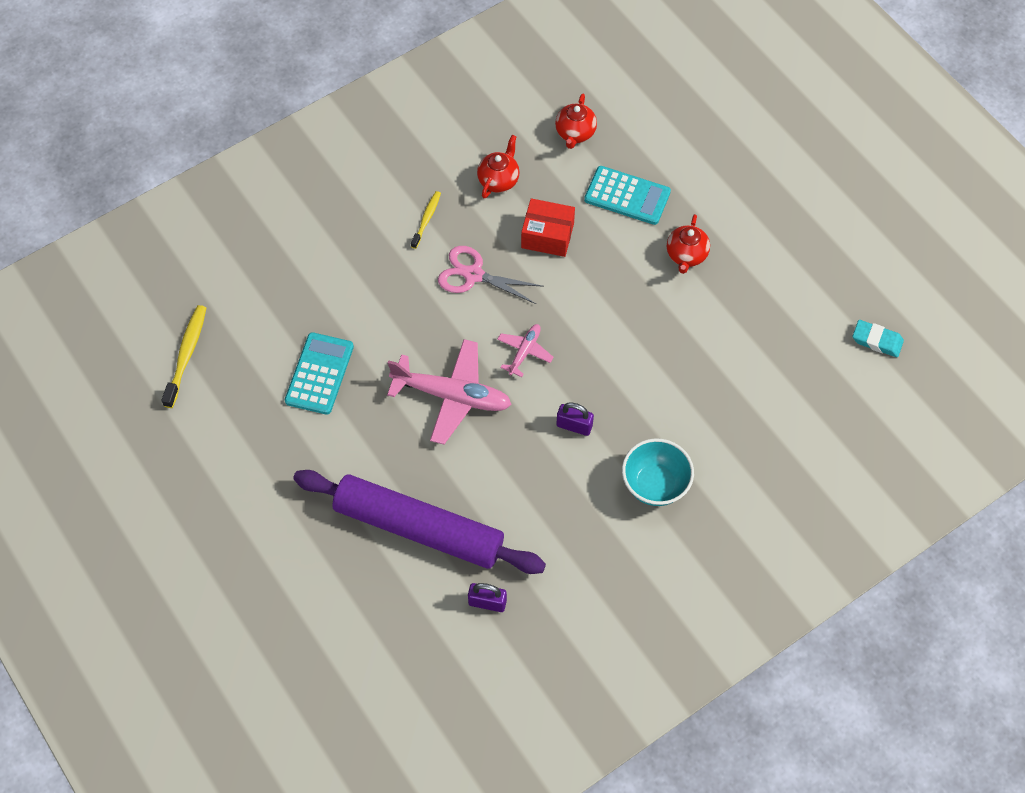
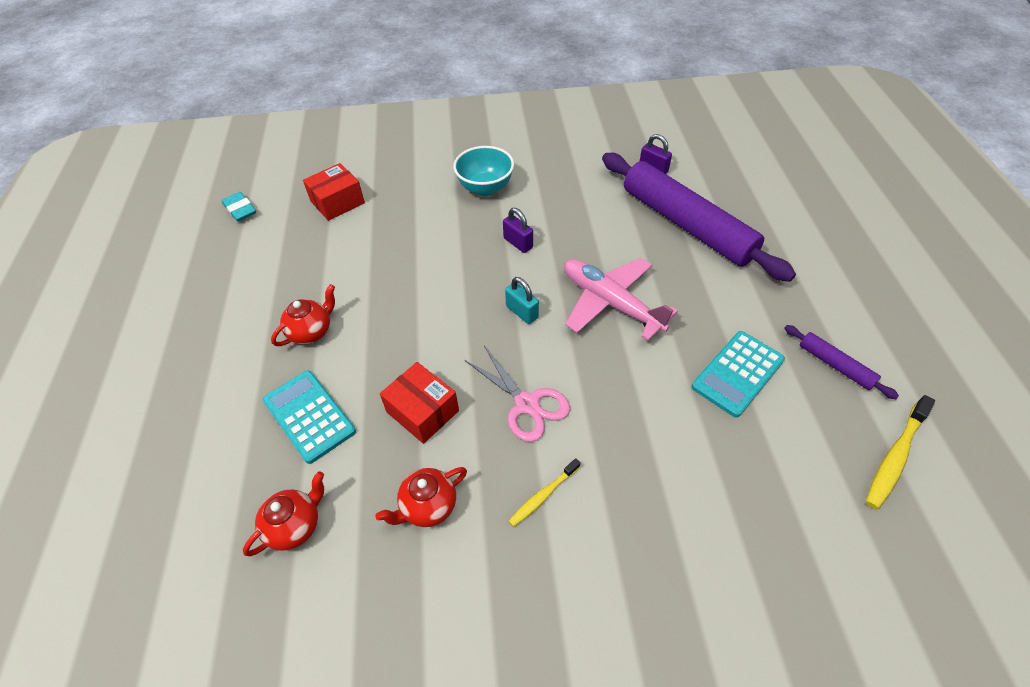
camera: 150 degrees left, 10 degrees down
(240, 417) = (835, 365): none -> purple rolling pin
(524, 352) = (522, 312): pink plane -> turquoise padlock
(791, 394) = (337, 202): none -> red box

